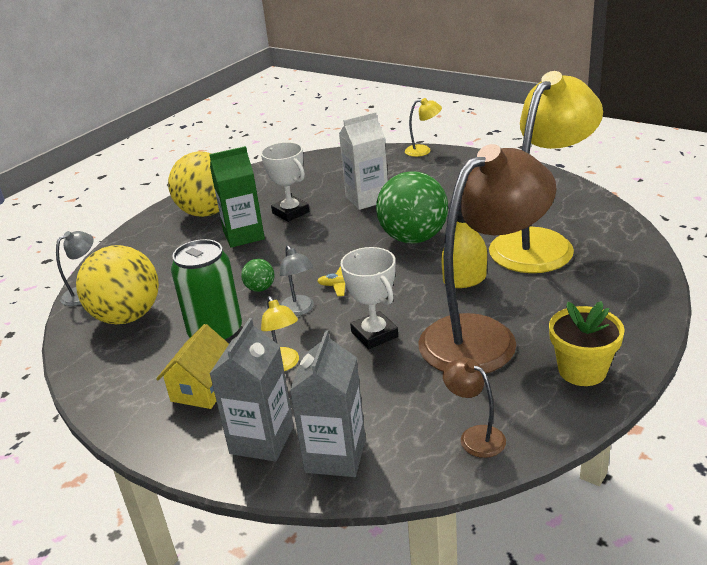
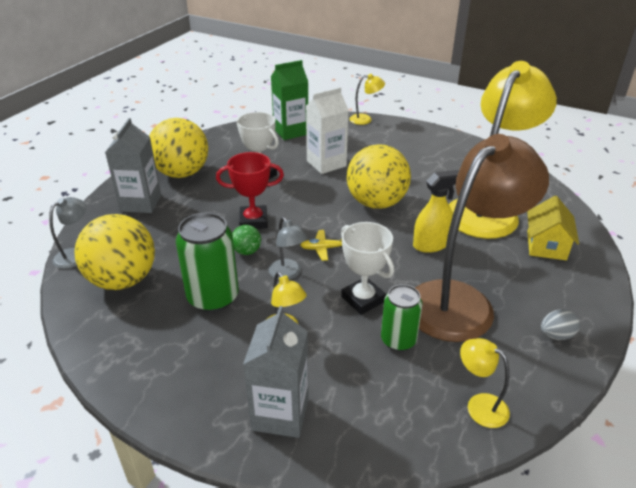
camera: 10 degrees left, 5 degrees up
(203, 388) = (211, 357): yellow house -> yellow house (546, 245)
(243, 235) = (221, 197): green carton -> green carton (291, 131)
(273, 258) = (253, 221): none -> red trophy
(335, 456) = (355, 429): grey carton -> grey carton (141, 203)
(403, 374) = (398, 340): none -> green can
(413, 238) = (376, 203): green ball -> yellow ball
(475, 436) = (479, 405): brown lamp -> yellow lamp
(582, 370) = (556, 335): yellow flower pot -> grey egg

